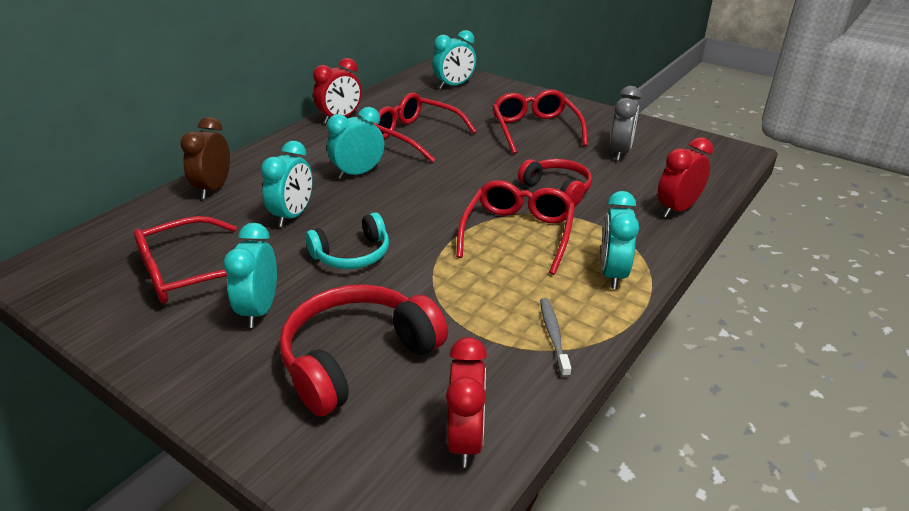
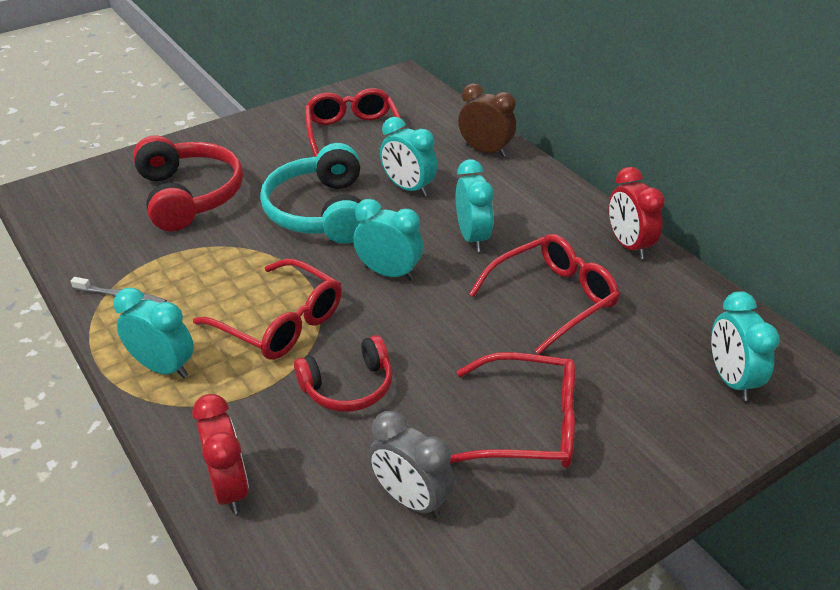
camera: 110 degrees right, 5 degrees up
(260, 310) = (280, 161): turquoise clock -> turquoise clock (389, 273)
(352, 254) = (320, 212): turquoise headphones -> turquoise headphones, size x1.61
(466, 439) = (73, 226): red clock -> none

